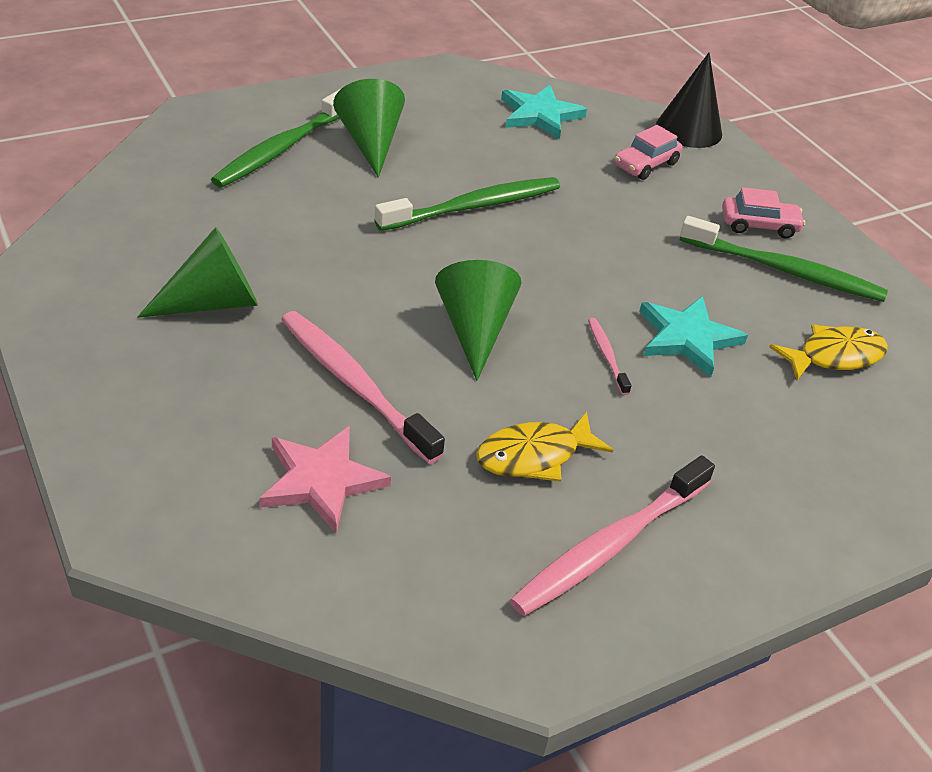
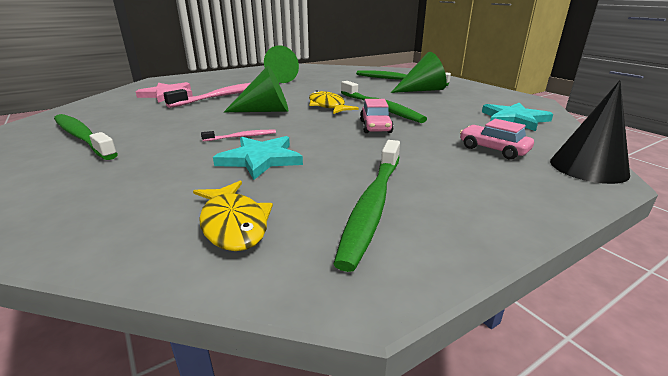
camera: 90 degrees right, 15 degrees down
(534, 456) = (161, 123): yellow fish -> yellow fish (328, 106)
(610, 545) = (82, 137): pink toothbrush -> green toothbrush
(759, 225) = (446, 195): pink car -> pink car (375, 127)

